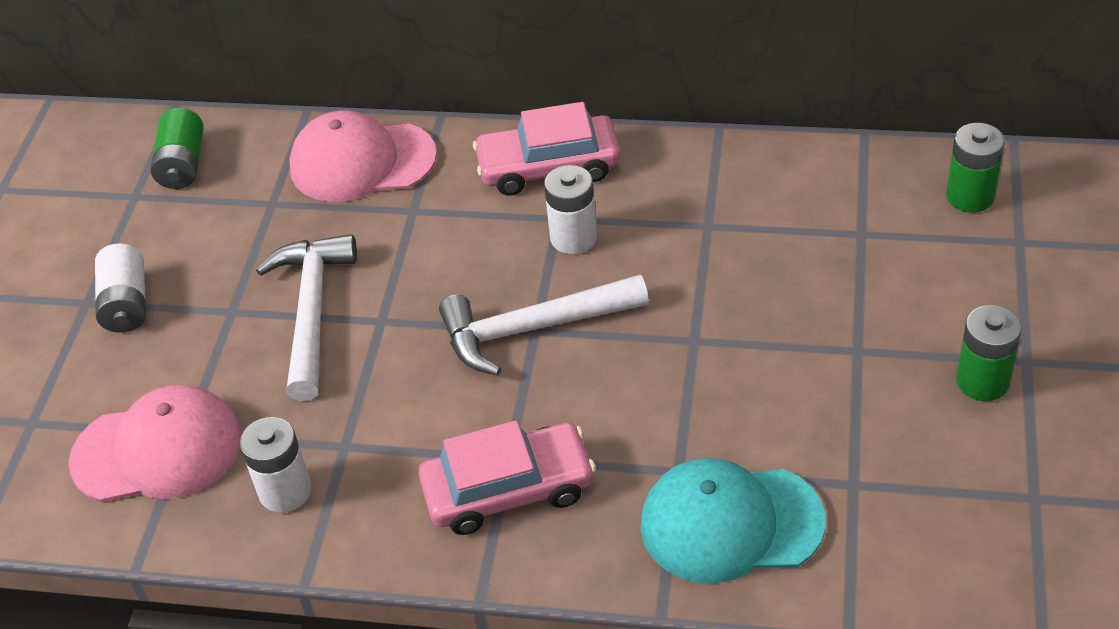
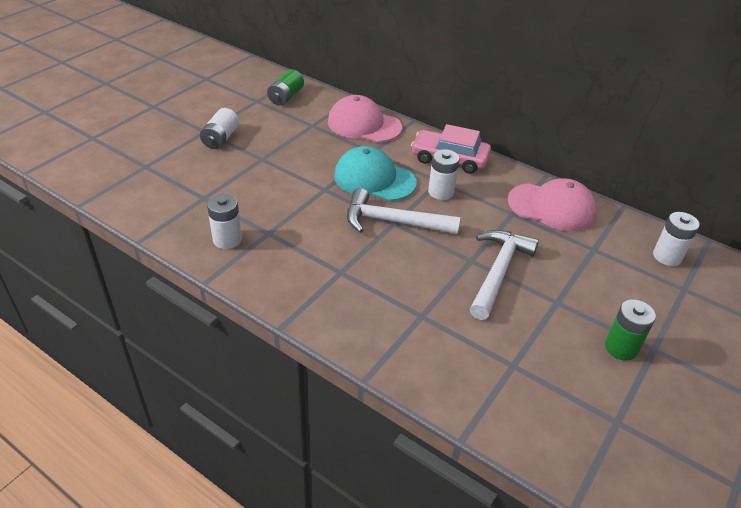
camera: 20 degrees right, 5 degrees down
(158, 450) = (187, 199): pink cap -> pink cap (551, 207)
(311, 312) = (296, 173): white hammer -> white hammer (498, 272)
(508, 489) = (330, 285): pink car -> none
(730, 523) = (432, 353): turquoise cap -> turquoise cap (374, 179)
(970, 196) = (667, 256): green battery -> white battery

